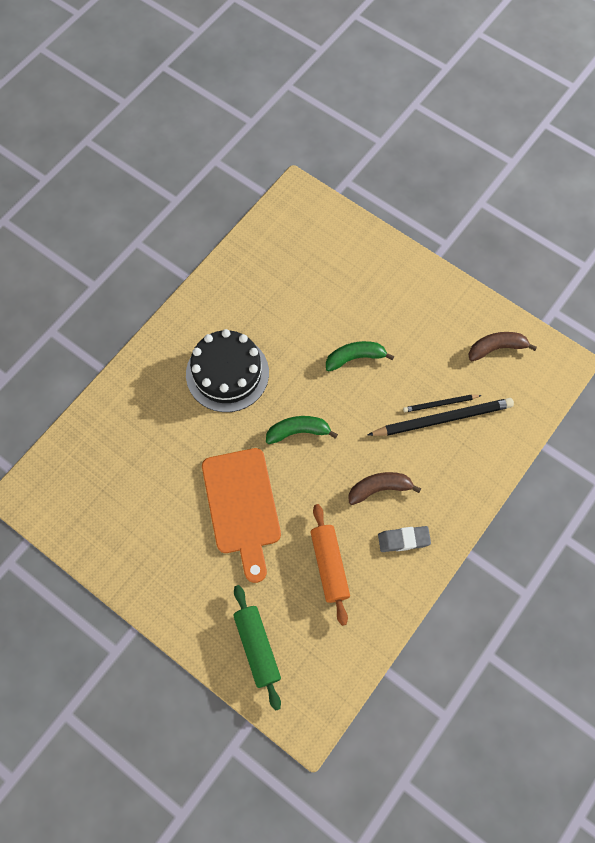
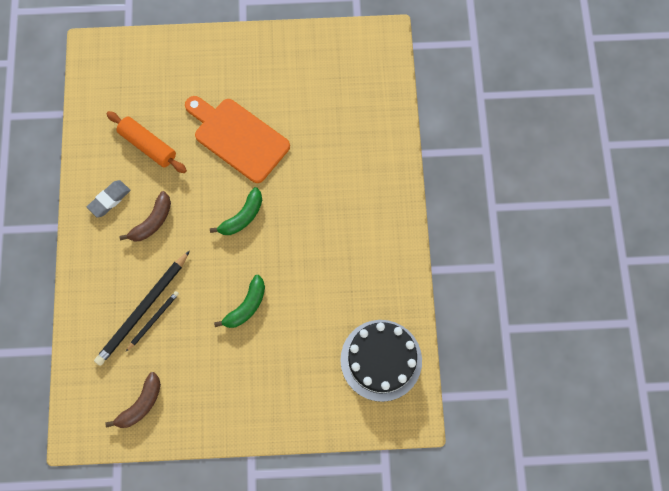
camera: 140 degrees right, 5 degrees up
(227, 373) = (330, 218): black cake -> black cake (381, 360)
(257, 647) = (156, 65): green rolling pin -> none

